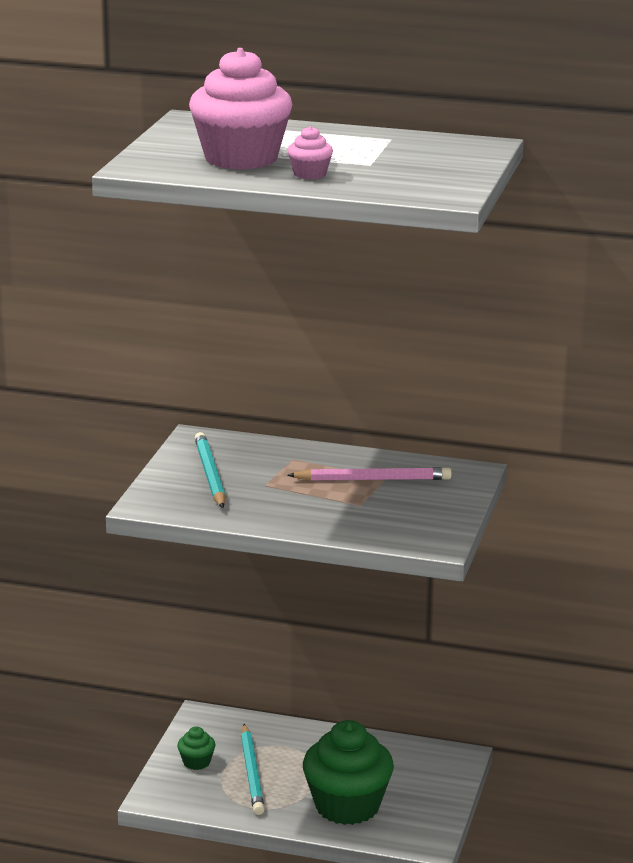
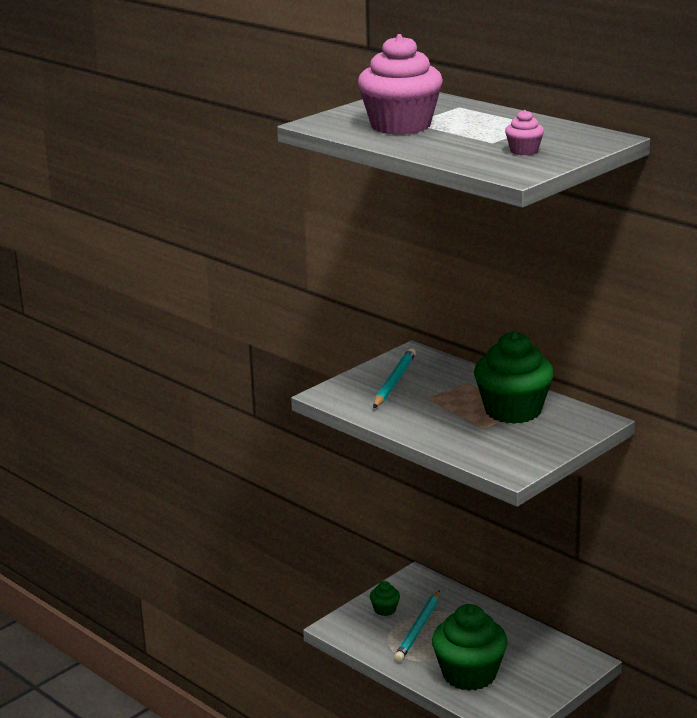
camera: 30 degrees right, 0 degrees up
(310, 174) = (434, 143): pink cupcake -> pink cupcake (524, 151)
(373, 479) = (513, 410): pink pencil -> green cupcake

